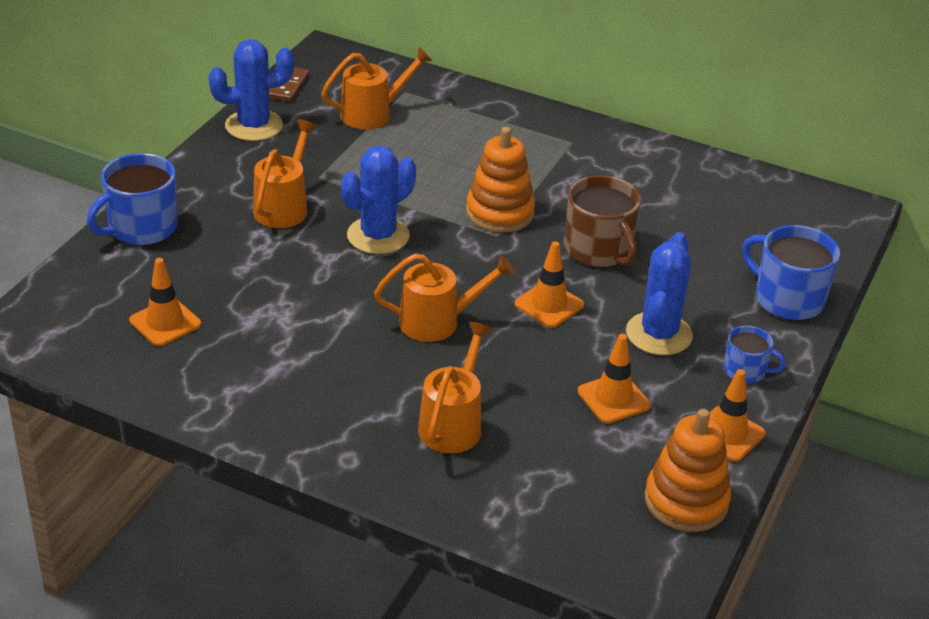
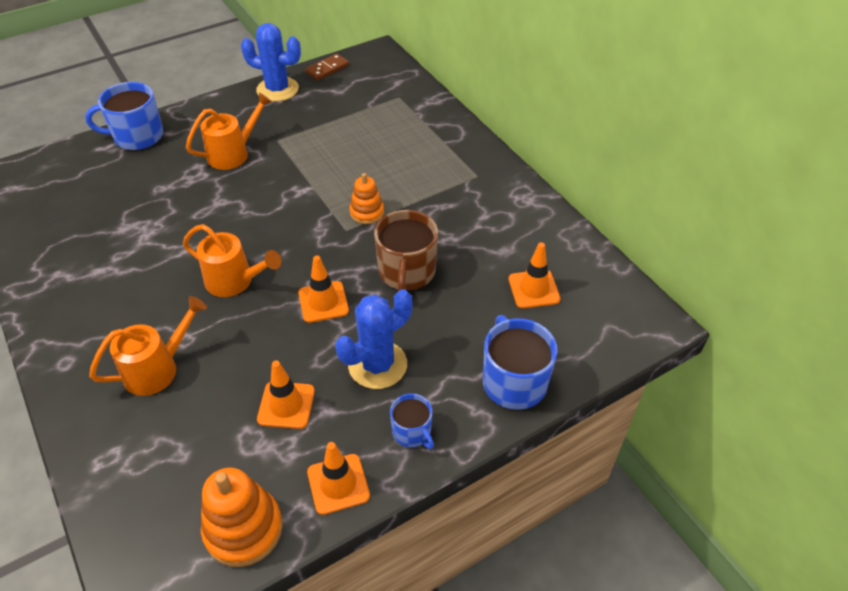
camera: 35 degrees right, 10 degrees up
(165, 322) = (77, 208): orange traffic cone -> orange traffic cone (534, 289)
(373, 113) = (361, 106): orange watering can -> none
(378, 236) = (267, 198): blue cactus -> none
(500, 212) = (367, 212): orange stacking toy -> orange stacking toy, size x0.62

